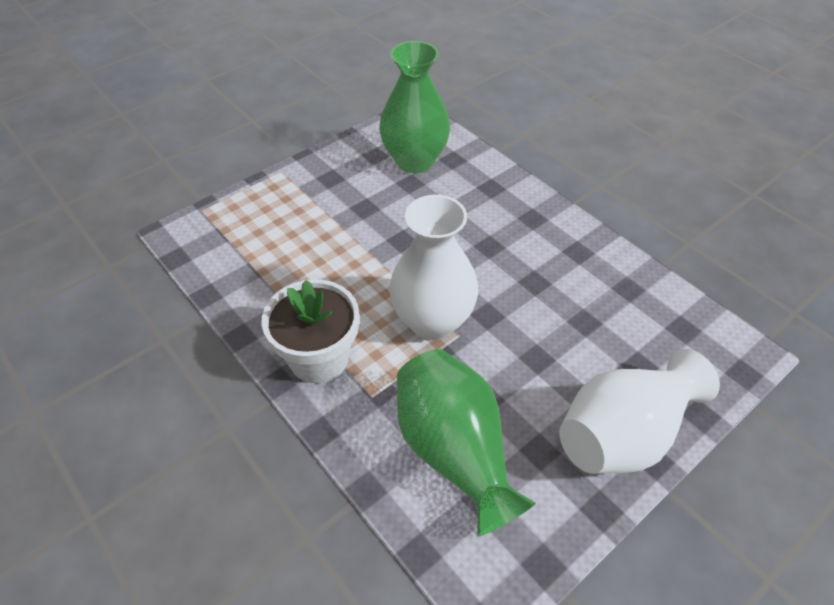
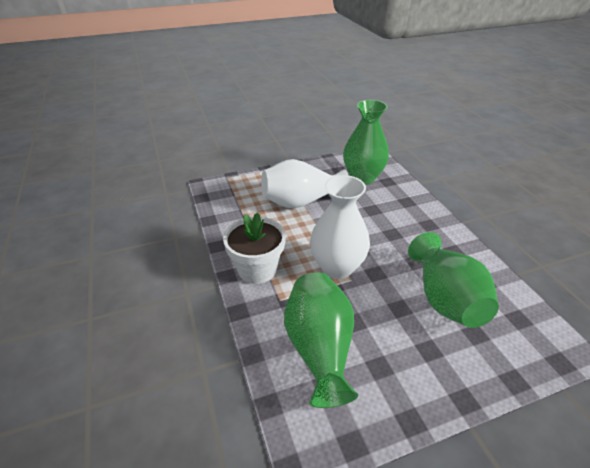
camera: 20 degrees right, 10 degrees down
(588, 327) = (444, 298): none -> green vase
(624, 434) = (447, 375): white vase -> white vase (301, 202)

